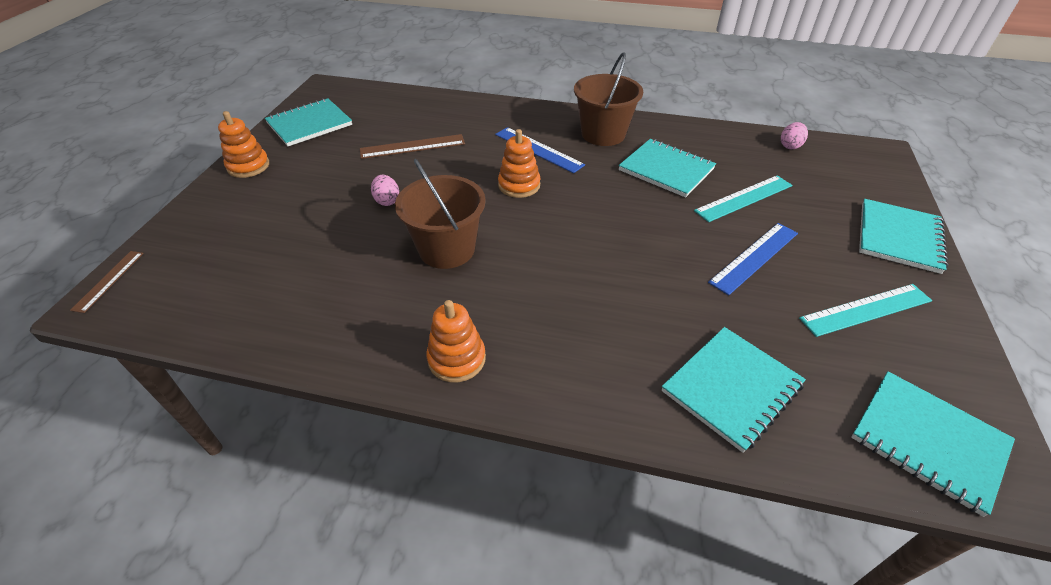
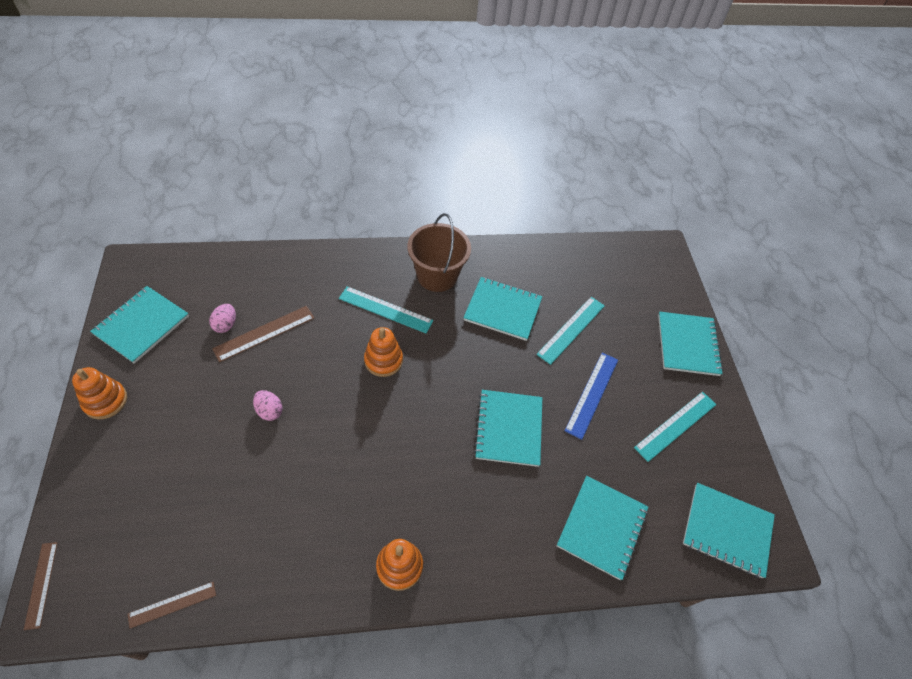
camera: 25 degrees left, 10 degrees up
(208, 327) = (172, 604): none -> brown ruler
(447, 249) = (348, 454): brown bucket -> none
(538, 149) = (385, 309): blue ruler -> turquoise ruler
(638, 266) = (508, 428): none -> turquoise notebook
(790, 146) = (594, 256): pink egg -> pink egg (225, 325)

